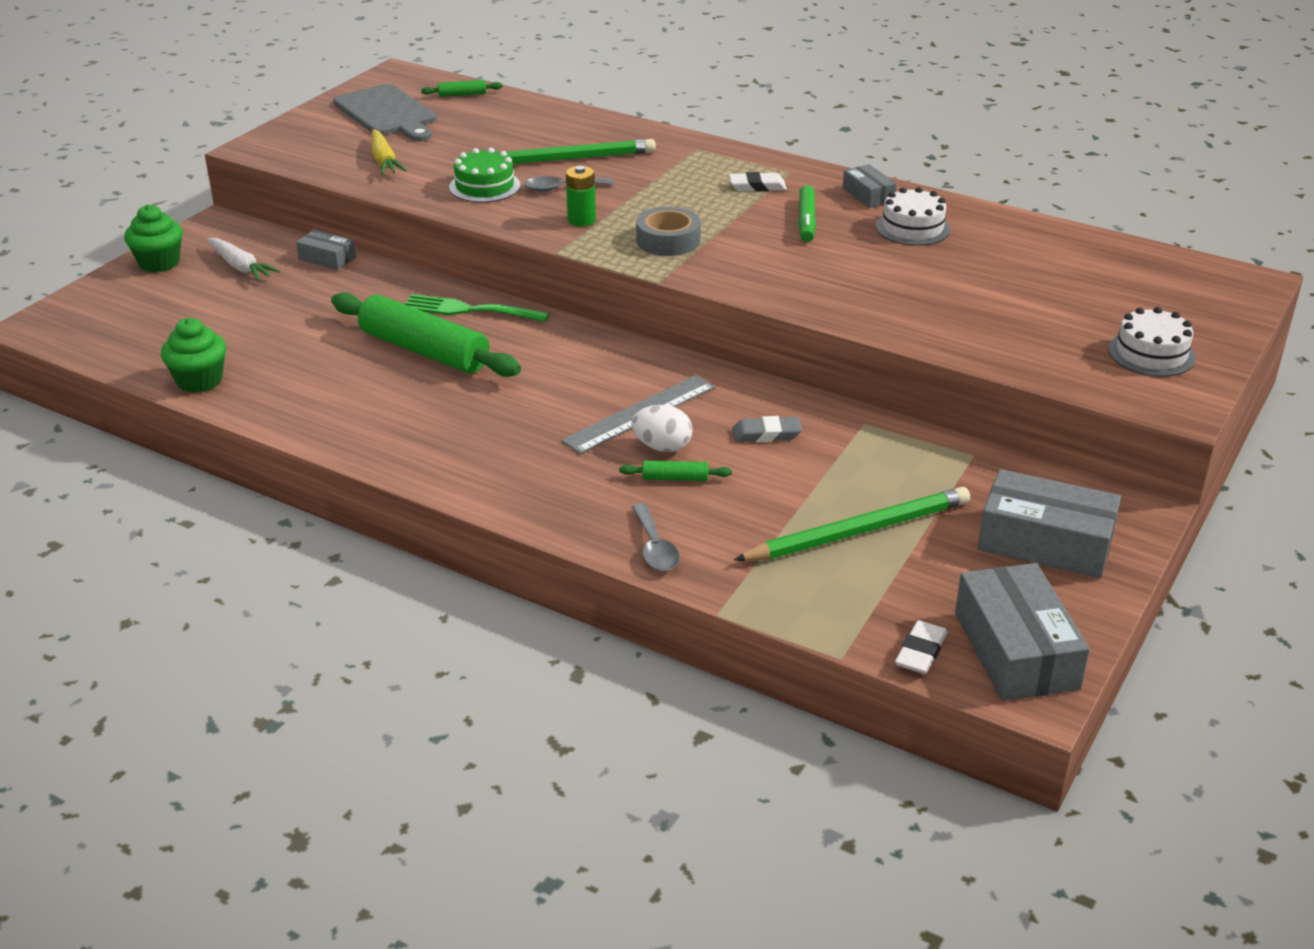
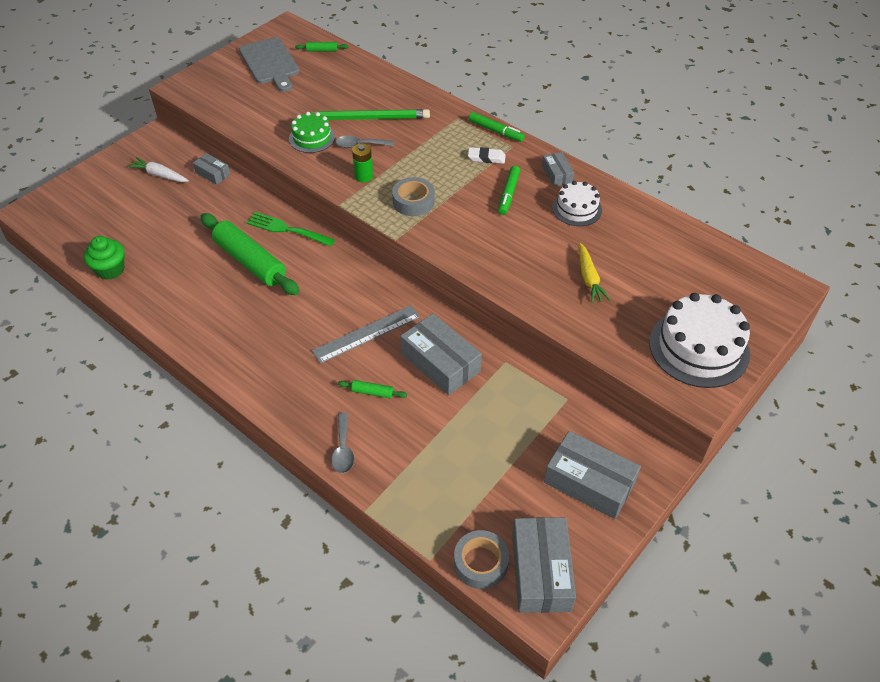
camera: 10 degrees right, 15 degrees up
(159, 263) = (112, 165): green cupcake -> none
(241, 267) = (159, 175): white carrot -> white carrot turned 150 degrees clockwise
(384, 161) = (256, 107): yellow carrot -> yellow carrot (589, 278)
(662, 447) = (372, 364): white egg -> none
(759, 158) = (496, 131): none -> green marker
(766, 434) = (440, 362): grey eraser -> grey box
(858, 531) = (473, 455): green pencil -> none
(920, 652) = (480, 563): white eraser -> grey tape
(1151, 353) = (699, 348): white cake -> white cake, size x1.74

